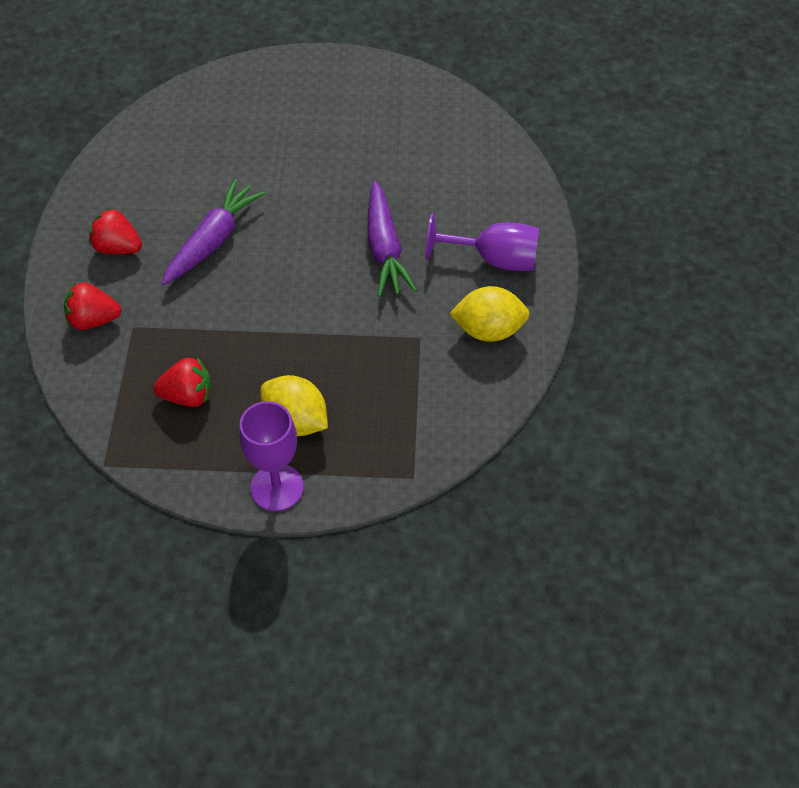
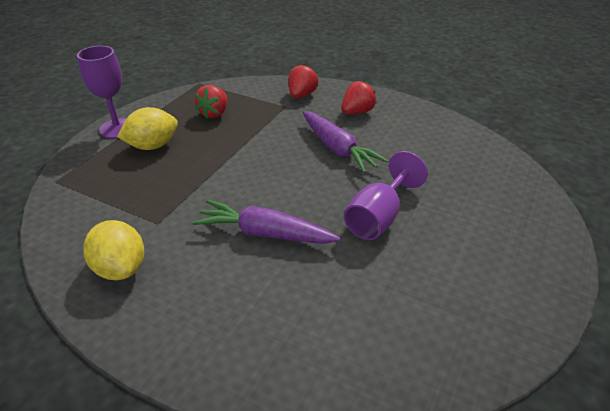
camera: 115 degrees right, 15 degrees down
(488, 330) = (121, 268): yellow lemon -> yellow lemon turned 60 degrees counterclockwise
(494, 259) = (192, 307): purple goblet -> purple goblet (378, 217)

